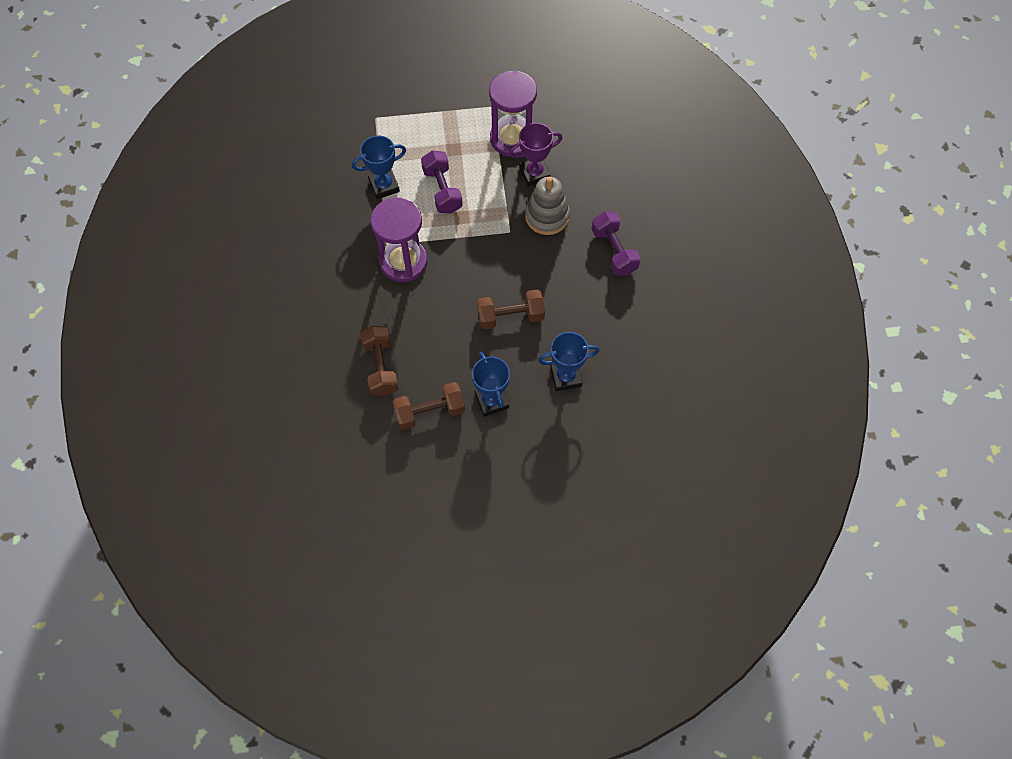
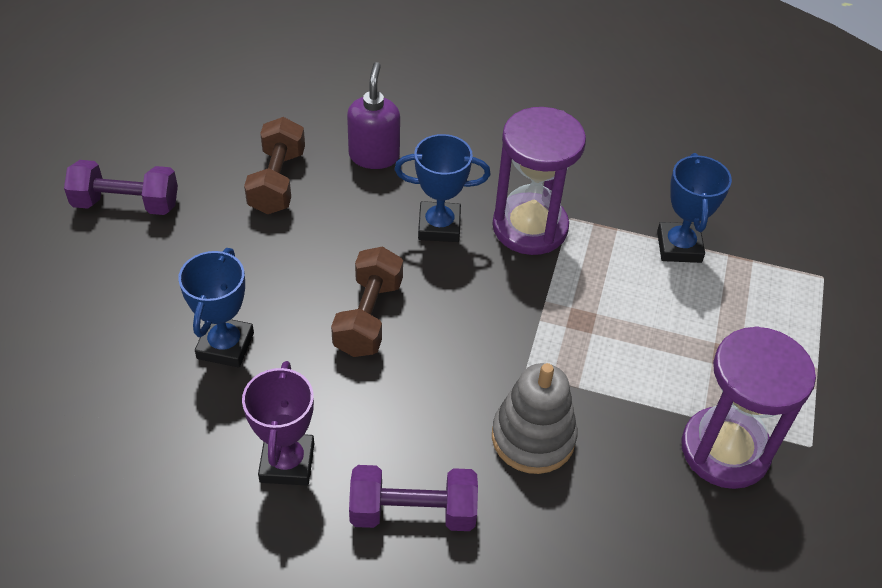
camera: 110 degrees right, 15 degrees down
(381, 367) = (374, 156): brown dumbbell -> purple soap dispenser
(442, 190) = (644, 313): purple dumbbell -> purple dumbbell (126, 204)
(491, 401) = (249, 248): blue trophy -> blue trophy (439, 226)
(534, 174) = (633, 454): purple trophy -> purple trophy (287, 463)

